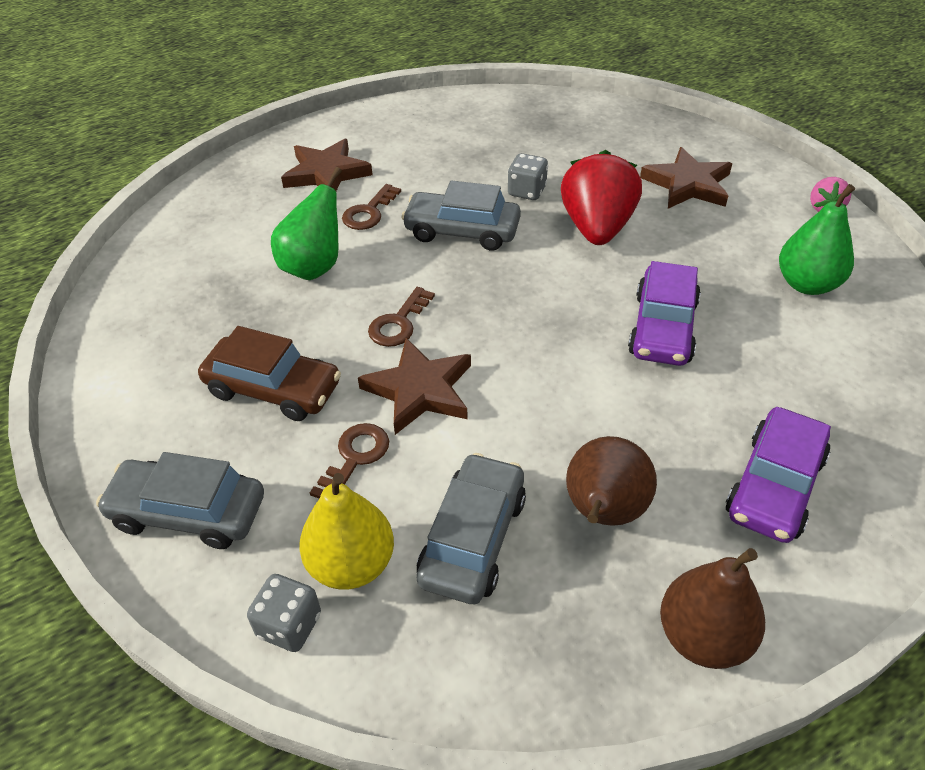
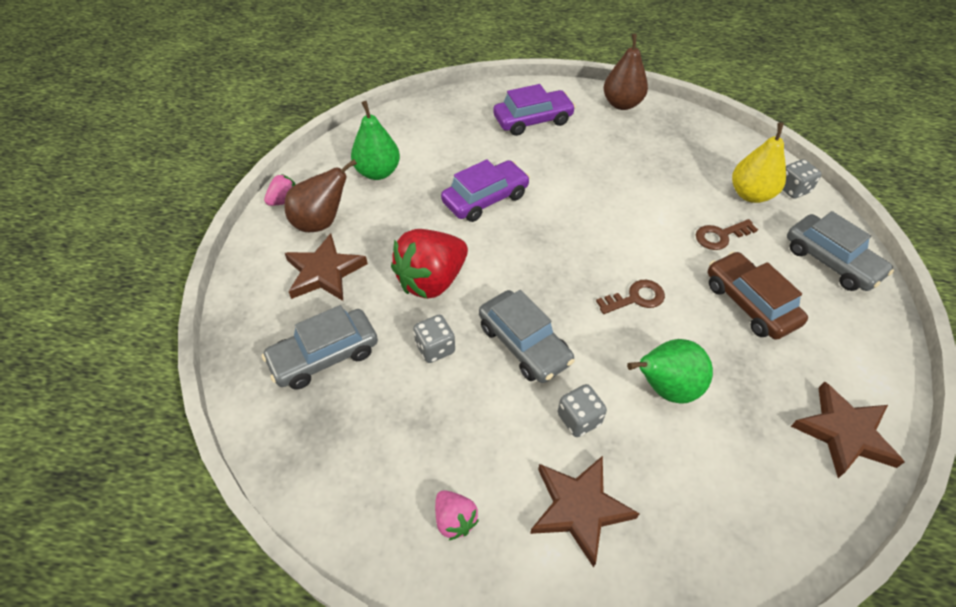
camera: 140 degrees left, 5 degrees up
(369, 212) = (579, 419): brown key -> grey dice
(401, 132) = (454, 519): none -> pink strawberry
(419, 390) = (657, 249): brown star -> brown star (844, 433)
(473, 538) = (685, 173): grey car -> grey car (324, 356)
(603, 513) = (616, 151): brown pear -> brown pear (321, 222)

